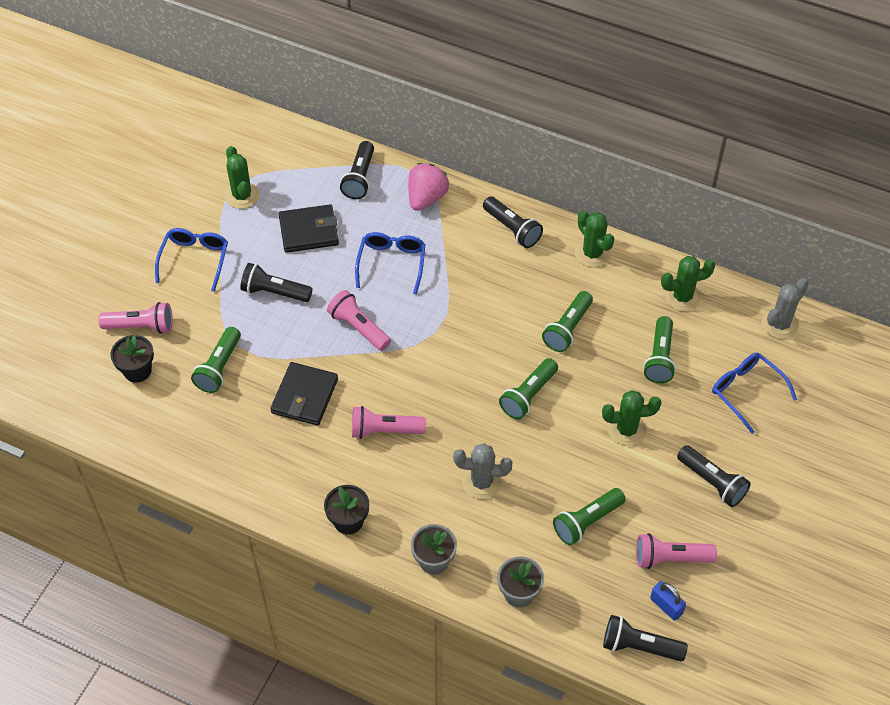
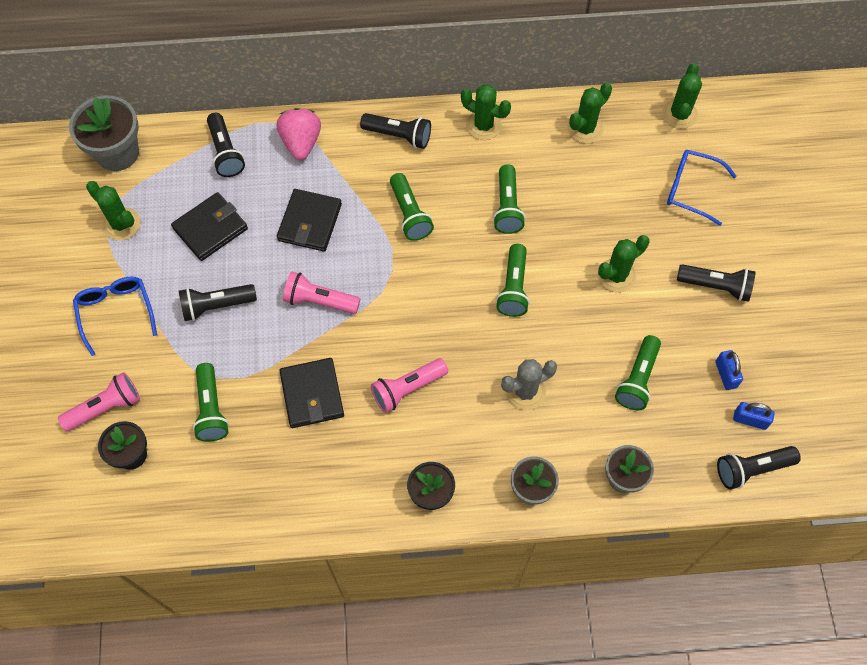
camera: 30 degrees left, 10 degrees up
(274, 140) = (117, 153): none -> grey flower pot
(391, 263) = (310, 222): blue glasses -> black wallet
(659, 358) = (601, 195): green flashlight -> green flashlight (409, 214)
(670, 558) = (725, 374): pink flashlight -> blue padlock
(780, 324) = (679, 114): grey cactus -> green cactus

